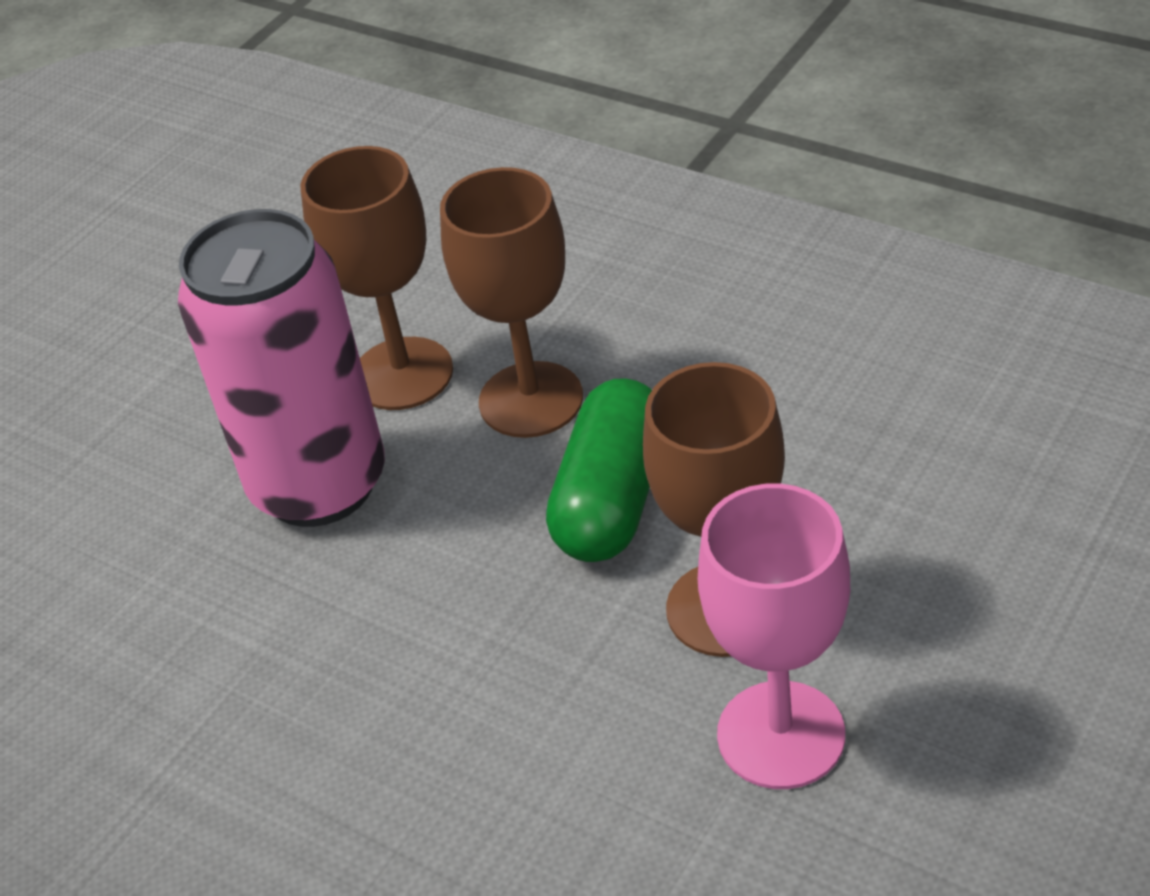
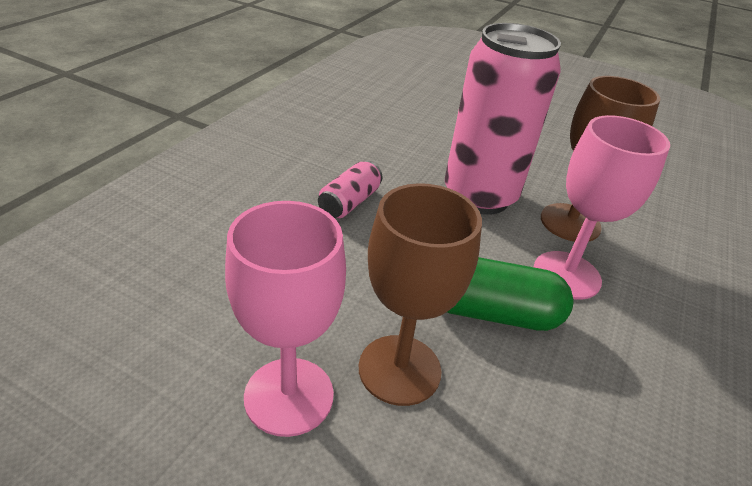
camera: 75 degrees right, 5 degrees down
(326, 682) = (349, 202): none -> pink can
(531, 400) = (566, 275): brown goblet -> pink goblet

